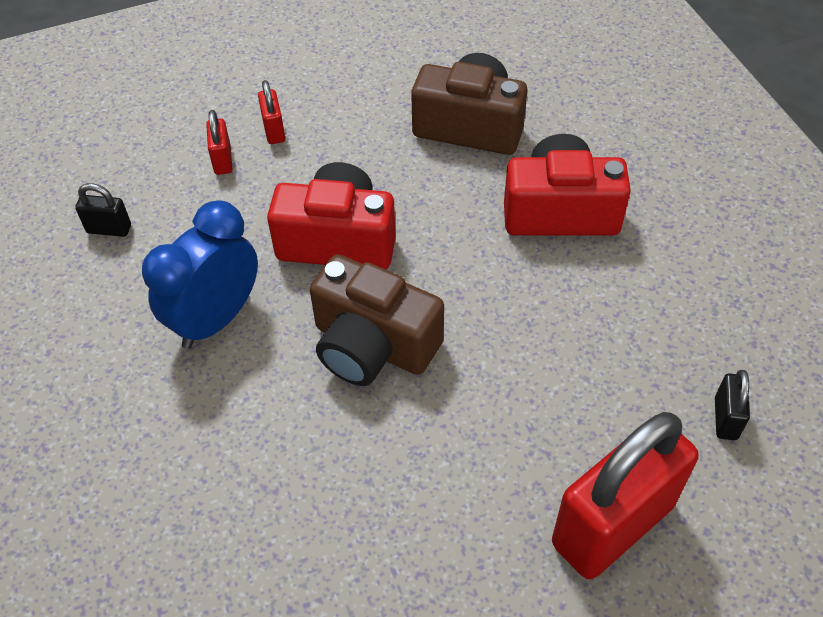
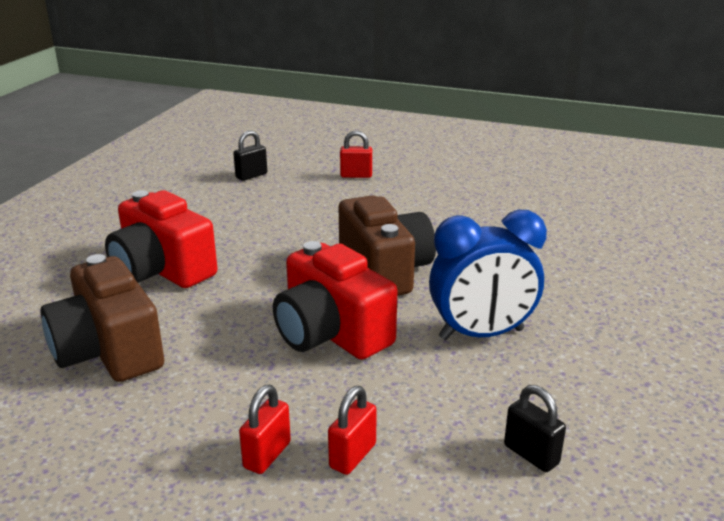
camera: 140 degrees left, 25 degrees down
(613, 525) = (356, 175): red padlock -> red padlock, size x0.41

